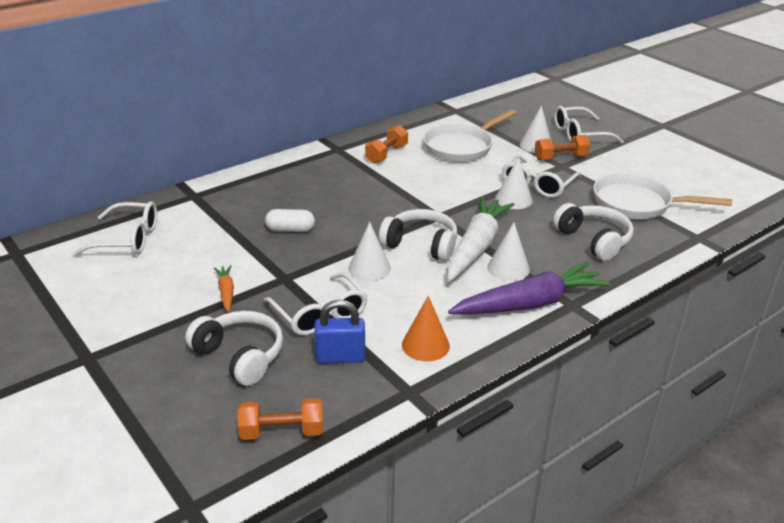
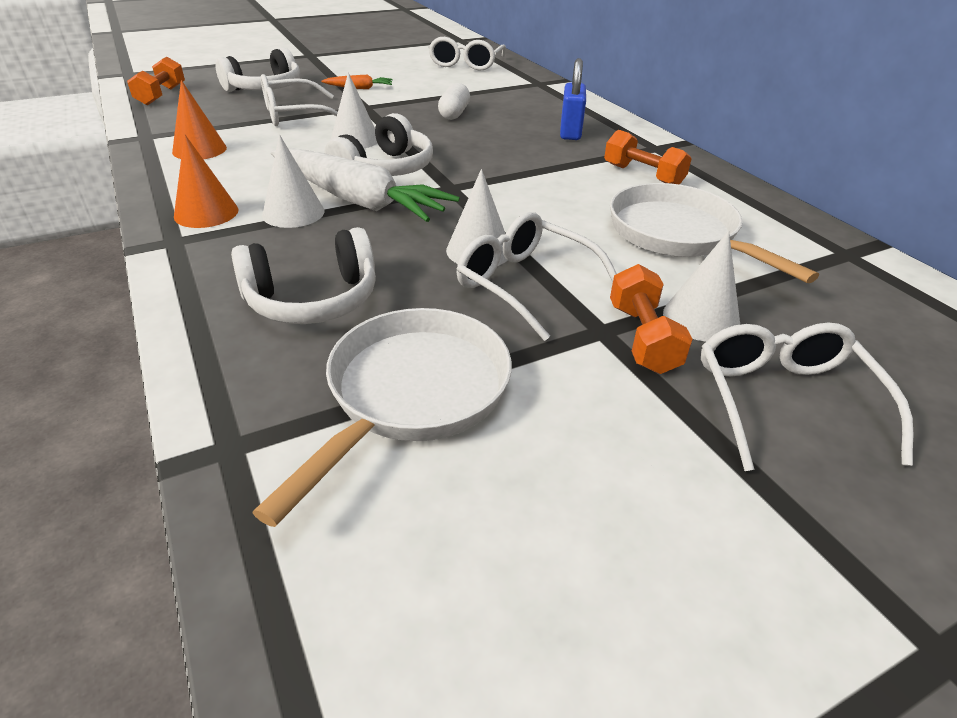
camera: 100 degrees right, 5 degrees up
(340, 357) = (224, 117): blue padlock -> blue padlock (570, 132)
(530, 304) = (206, 213): purple carrot -> orange cone

